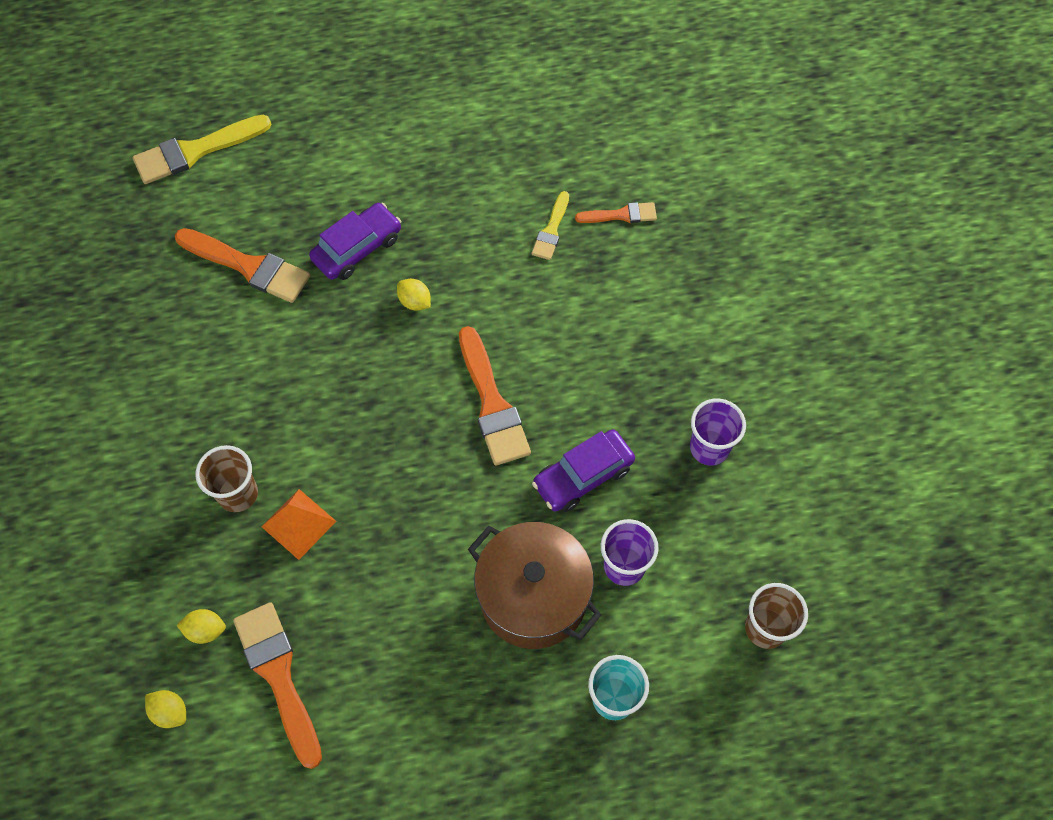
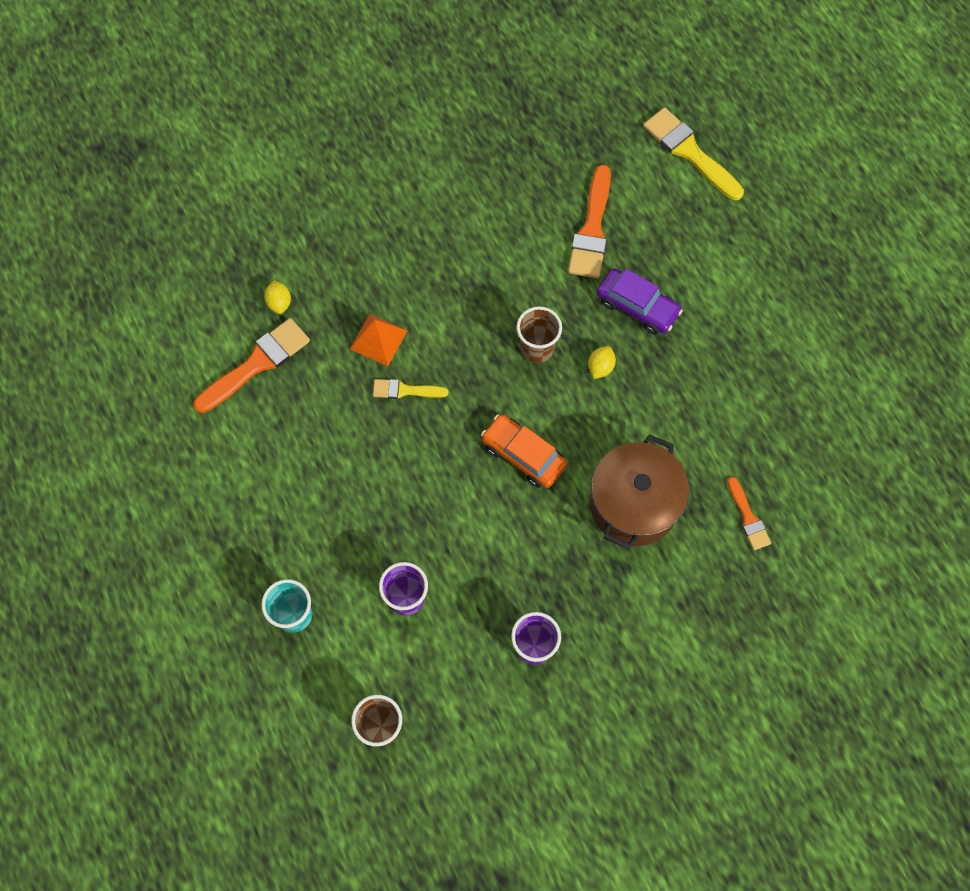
camera: 75 degrees right, 5 degrees up
(170, 712) = (214, 300): yellow lemon -> none
(238, 494) = (391, 288): brown cup -> brown cup (537, 348)
(492, 403) = (523, 455): orange brush -> orange car
(533, 597) = (362, 532): brown pot -> brown pot (633, 504)
(551, 230) = (710, 460): yellow brush -> yellow brush (405, 390)
(583, 476) = (478, 546): purple car -> none

